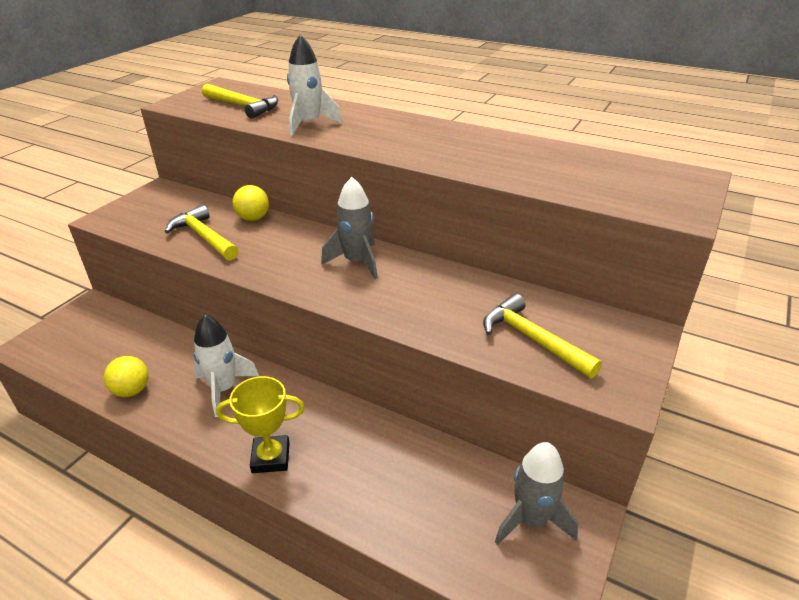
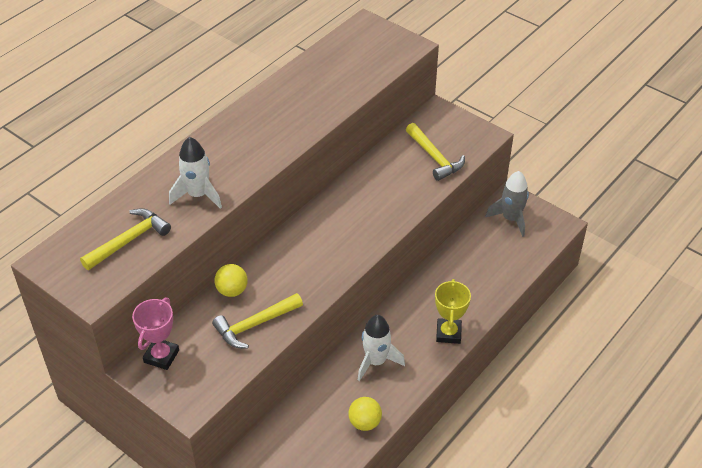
camera: 80 degrees left, 10 degrees up
(171, 196) = (161, 356): none -> pink trophy
(357, 262) = (325, 228): grey rocket -> none
(532, 339) = (435, 157): yellow hammer -> yellow hammer turned 90 degrees counterclockwise

